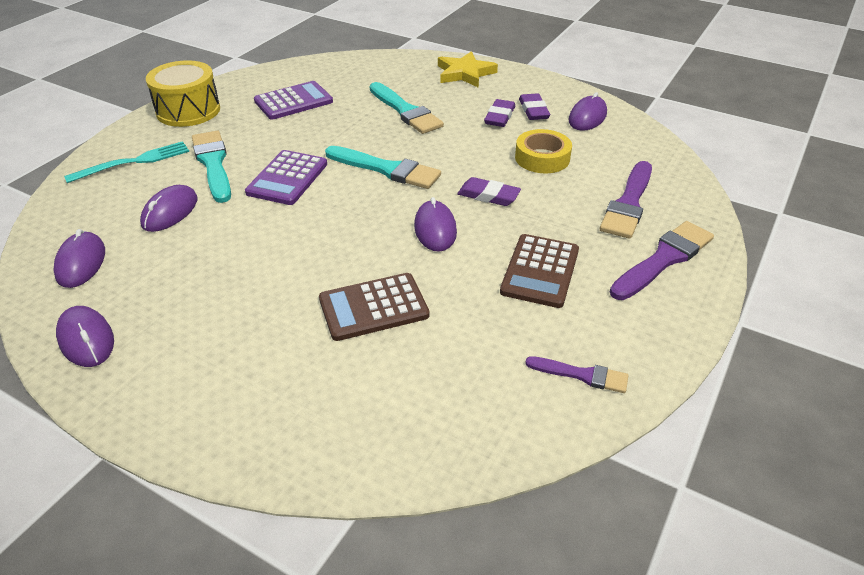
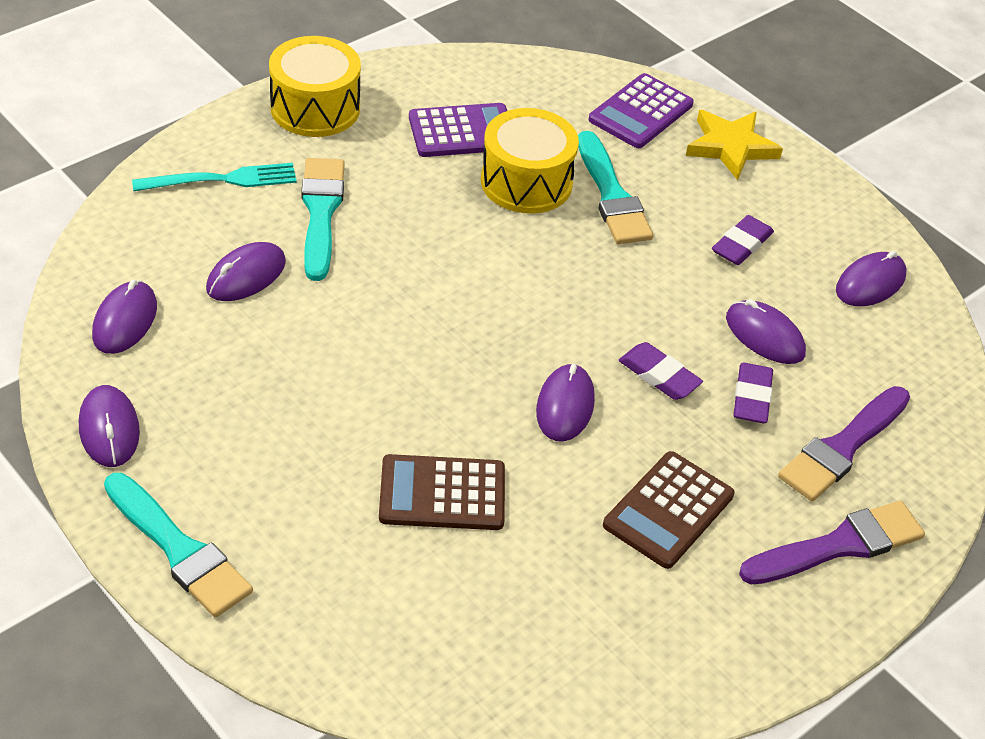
camera: 15 degrees right, 5 degrees up
(287, 178) = (408, 266): purple calculator -> purple calculator (641, 112)
(347, 117) = (526, 182): none -> yellow drum
(386, 169) = (543, 291): turquoise brush -> turquoise brush (179, 550)
(533, 110) = (797, 247): purple eraser -> purple eraser (752, 397)
(542, 158) = (764, 336): yellow tape -> purple mouse
(582, 375) = (645, 662): purple brush -> none

